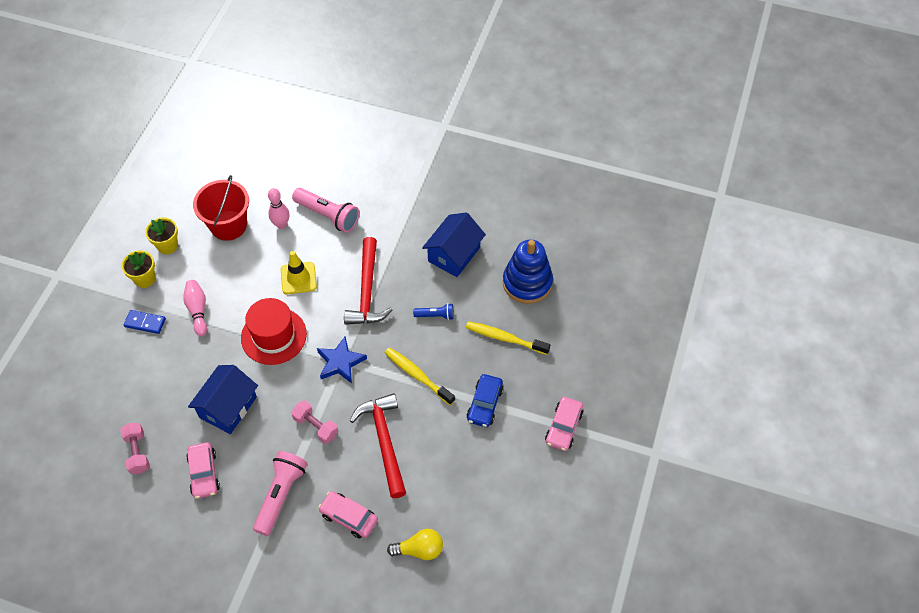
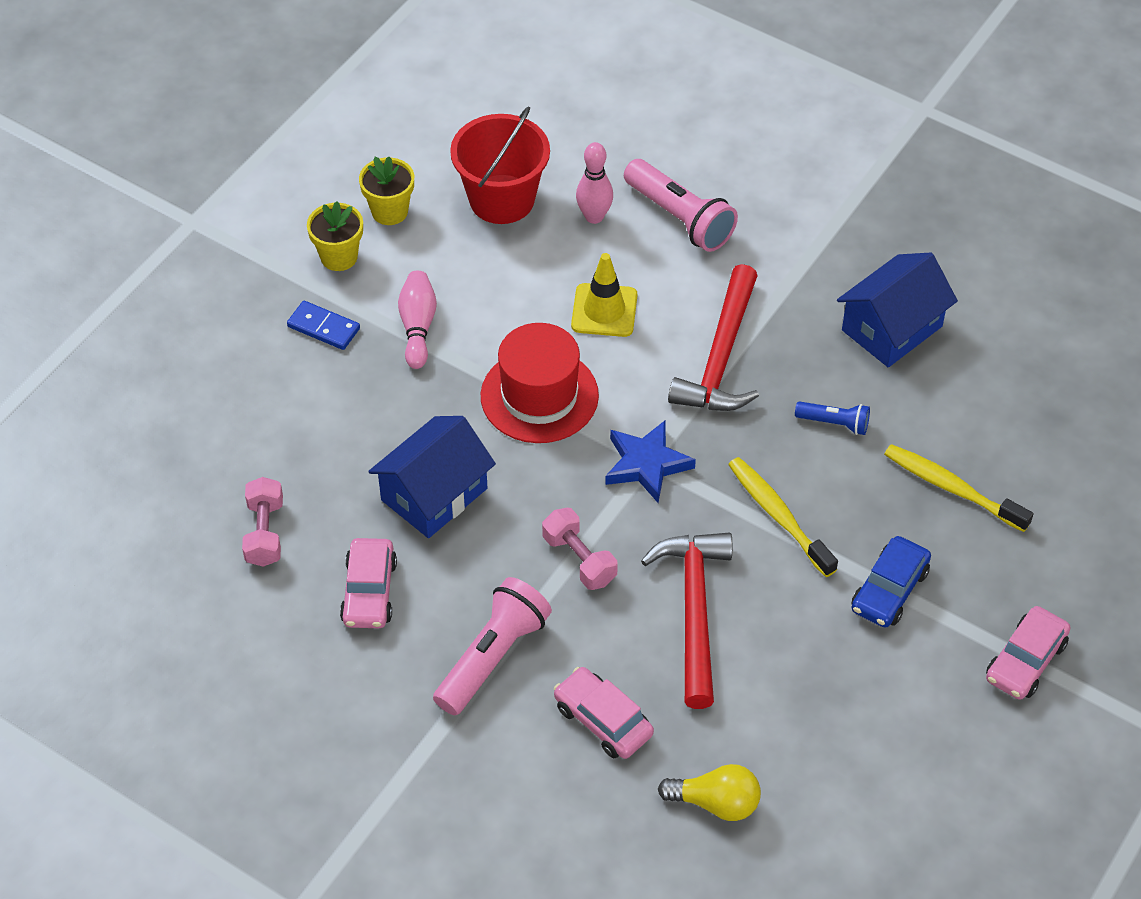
camera: 15 degrees right, 5 degrees down
(527, 283) = (1015, 404): blue stacking toy -> none

